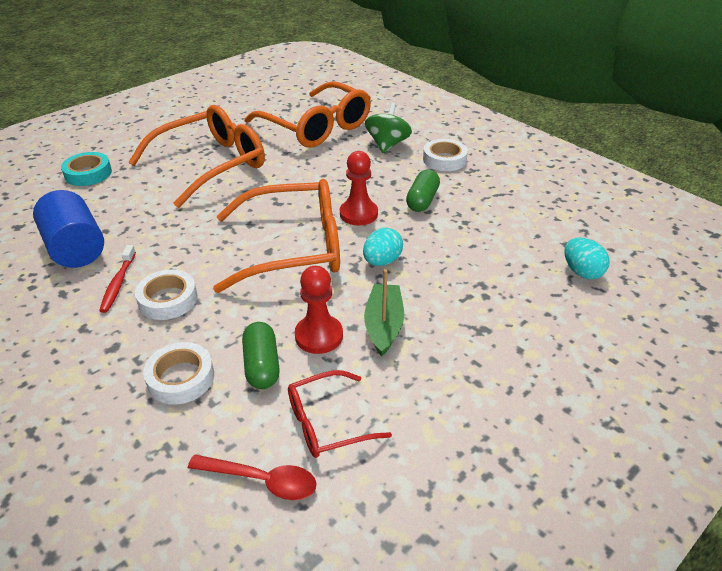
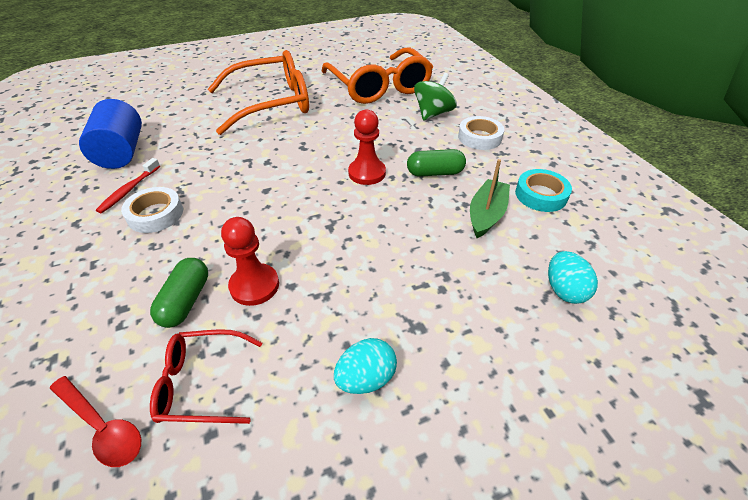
camera: 20 degrees right, 5 degrees up
(88, 173) = (175, 93): turquoise tape -> turquoise tape (541, 195)
(181, 378) = (112, 292): white tape -> none
(292, 247) = (288, 192): orange glasses -> none
(382, 261) = (360, 225): turquoise egg -> turquoise egg (366, 378)
(383, 325) = (320, 293): green boat -> green boat (486, 215)
(422, 200) = (435, 173): green capsule -> green capsule turned 45 degrees clockwise

